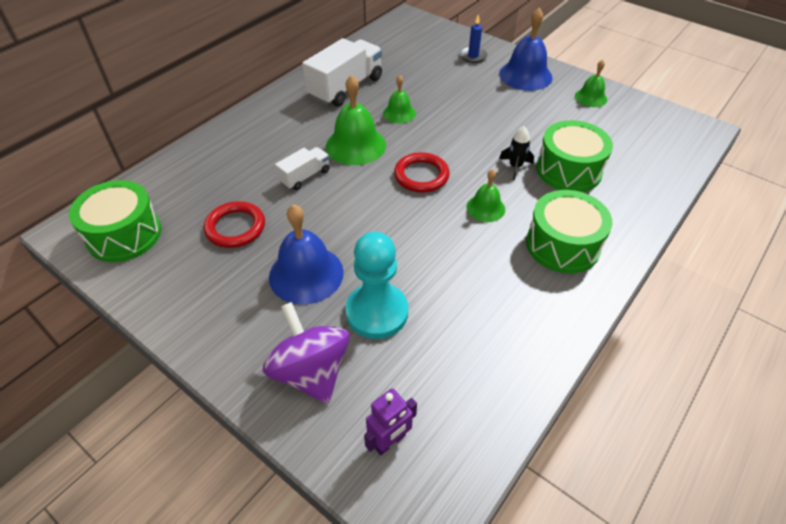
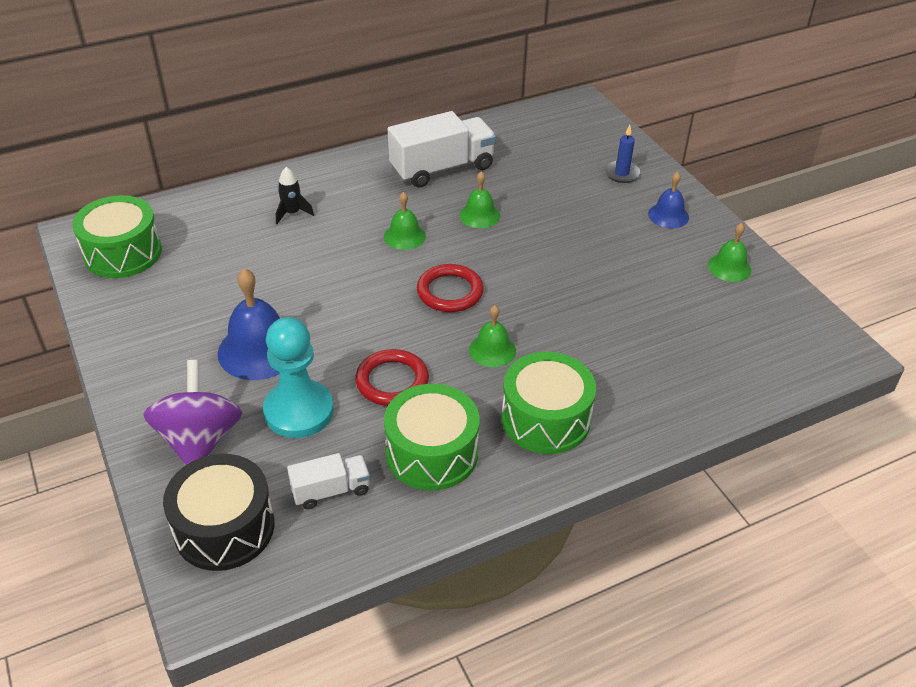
camera: 25 degrees right, 5 degrees down
(235, 227) = (225, 281): red ring -> red ring (392, 381)
(305, 177) = (327, 252): white truck -> white truck (331, 490)
(355, 145) = (404, 236): green bell -> green bell, size x0.58
(390, 441) = (224, 528): purple robot -> black drum
(515, 167) = (563, 317): black rocket -> black rocket (292, 213)
(525, 75) = (668, 215): blue bell -> blue bell, size x0.58
(568, 170) = (624, 342): green drum -> green drum (432, 453)

